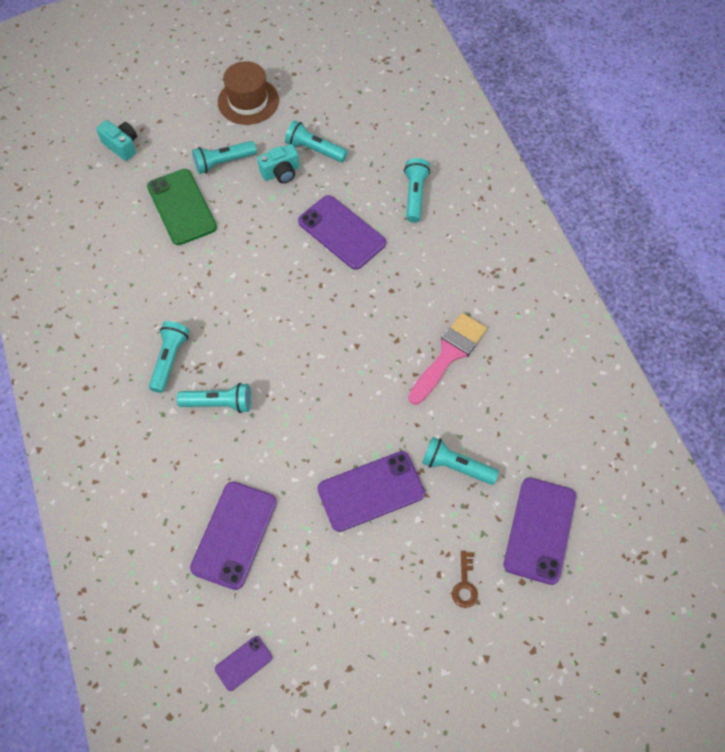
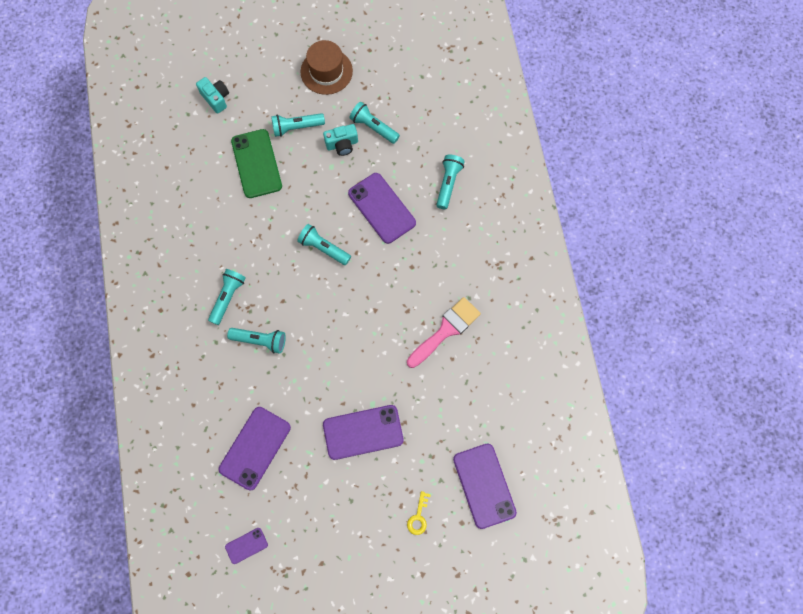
camera: 10 degrees right, 10 degrees up
(456, 466) = (431, 424): turquoise flashlight -> turquoise flashlight (323, 248)
(465, 584) = (418, 517): brown key -> yellow key
(540, 530) = (484, 485): purple phone -> purple phone turned 45 degrees counterclockwise

